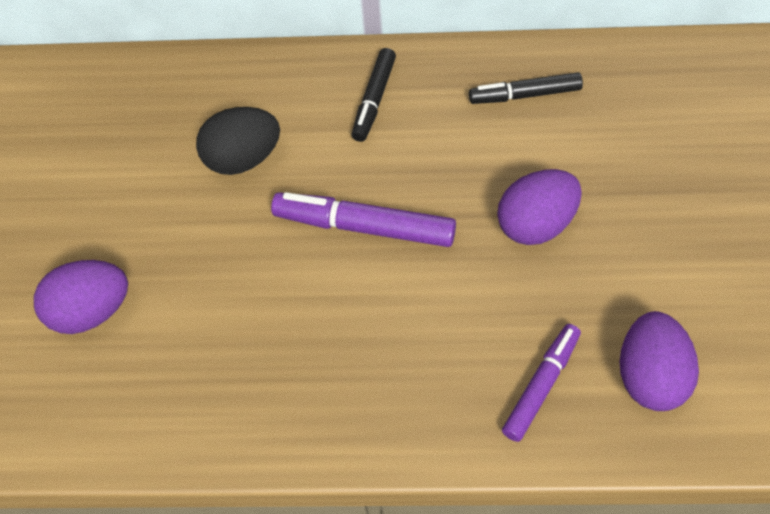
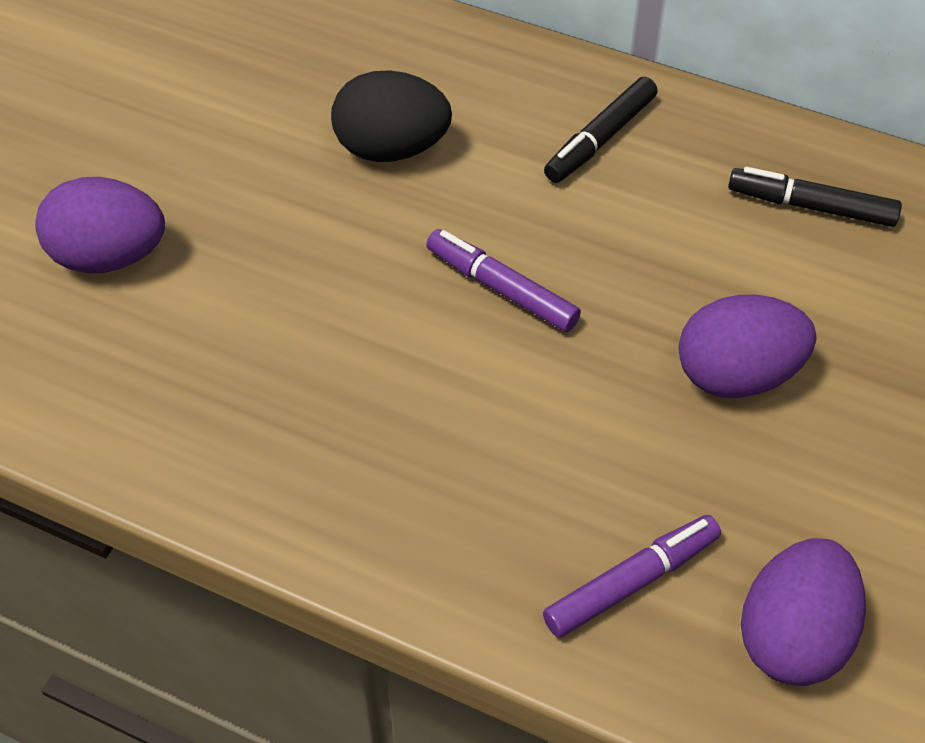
camera: 20 degrees right, 5 degrees down
(364, 227) = (501, 289): purple marker -> purple marker, size x0.66

